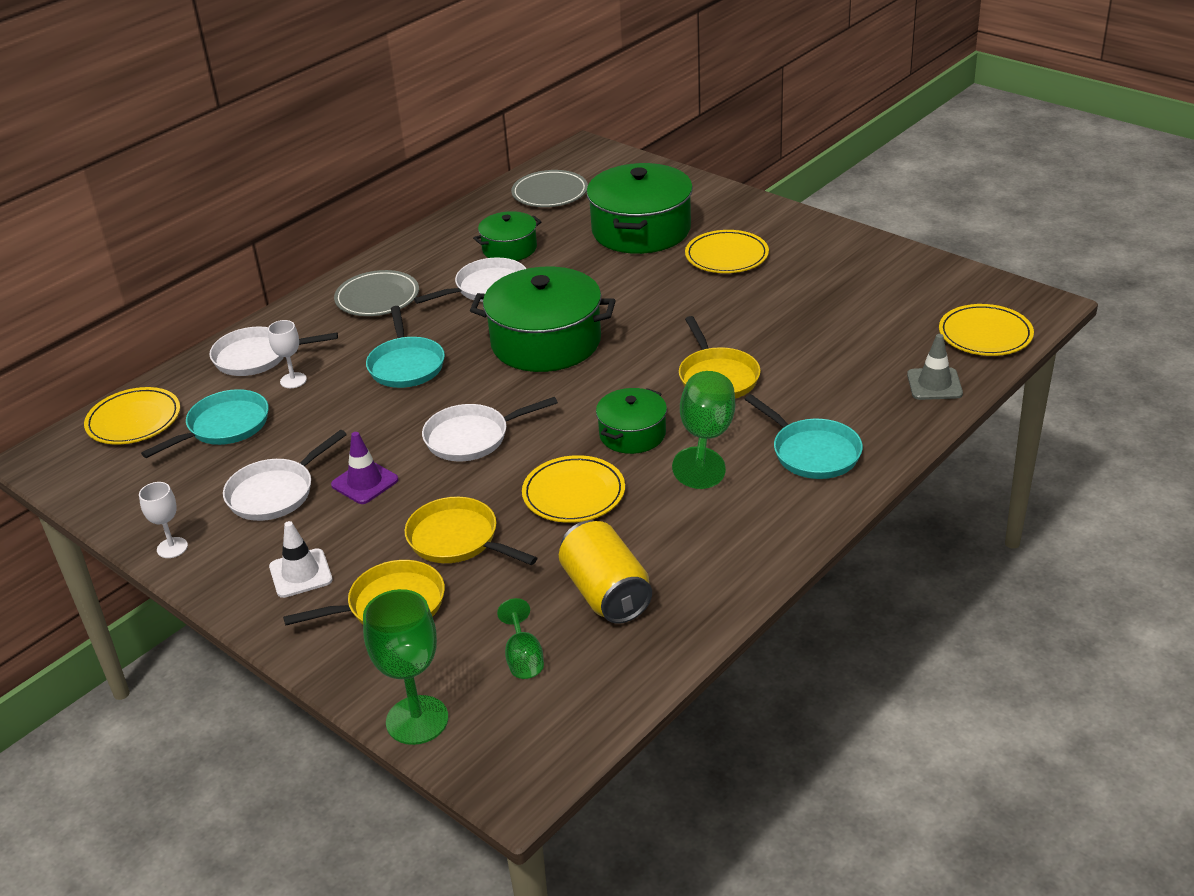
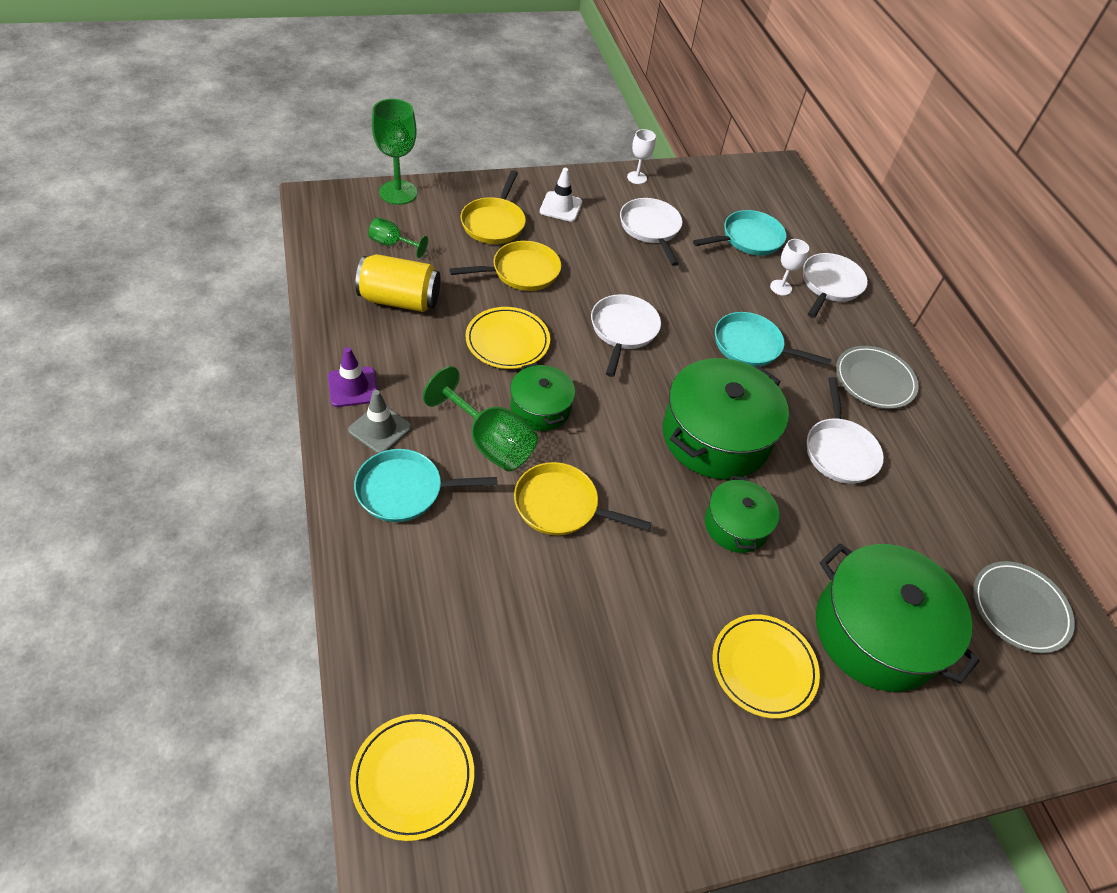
camera: 115 degrees right, 15 degrees up
(134, 420) = (791, 210): yellow plate -> none
(224, 426) = (748, 239): turquoise pan -> turquoise pan turned 105 degrees counterclockwise
(365, 482) = (623, 264): purple traffic cone -> purple traffic cone (353, 387)
(509, 249) = (906, 505): green pot -> green pot (736, 525)
(934, 384) = (390, 651): grey traffic cone -> grey traffic cone (380, 429)

